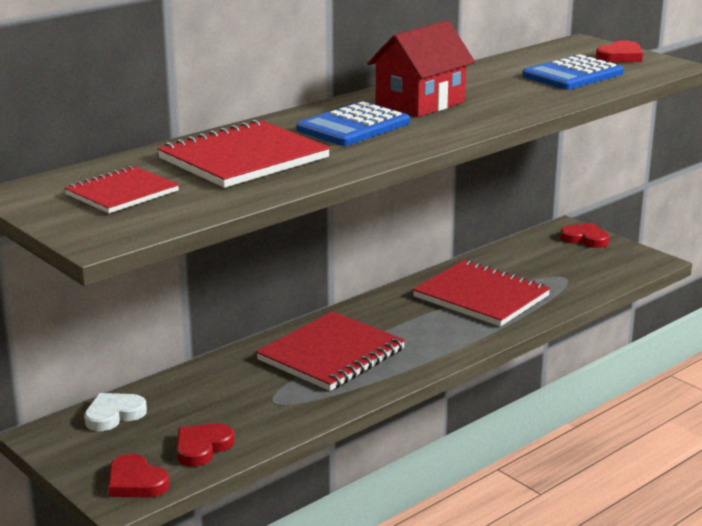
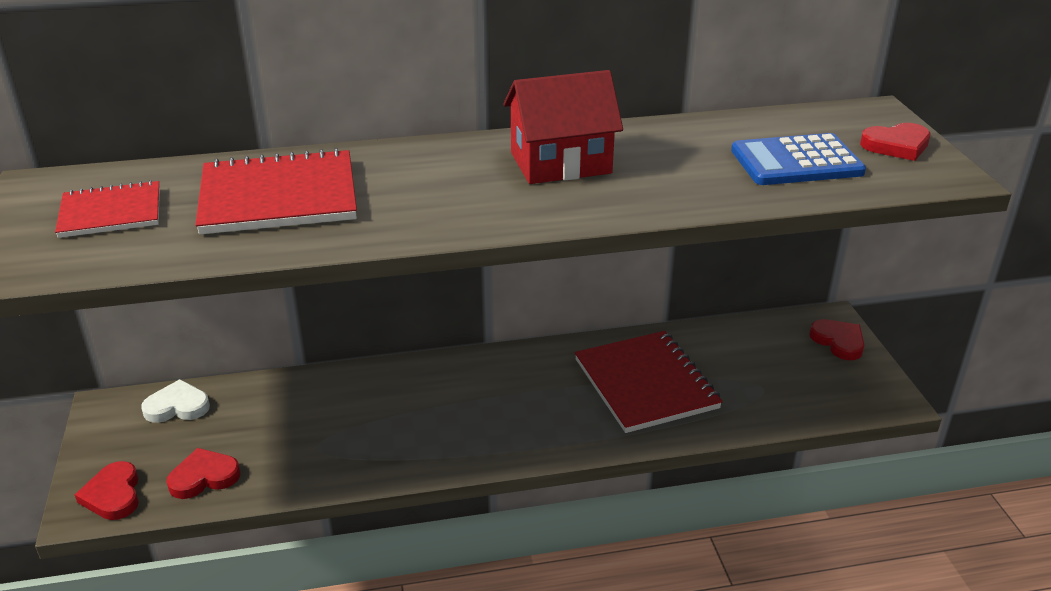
camera: 30 degrees right, 10 degrees up
(331, 354) = (426, 406): red notebook -> none
(353, 126) = (445, 180): blue calculator -> none

